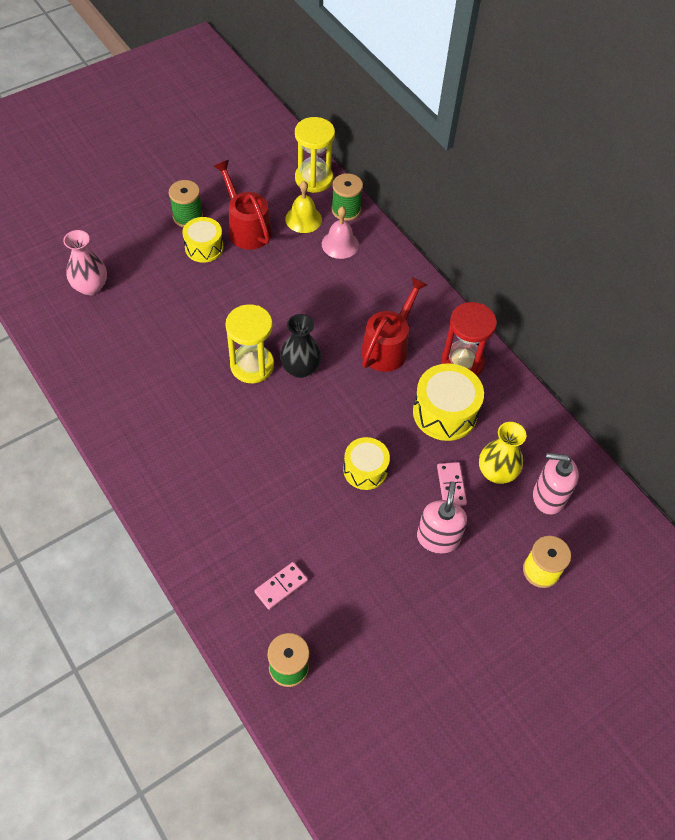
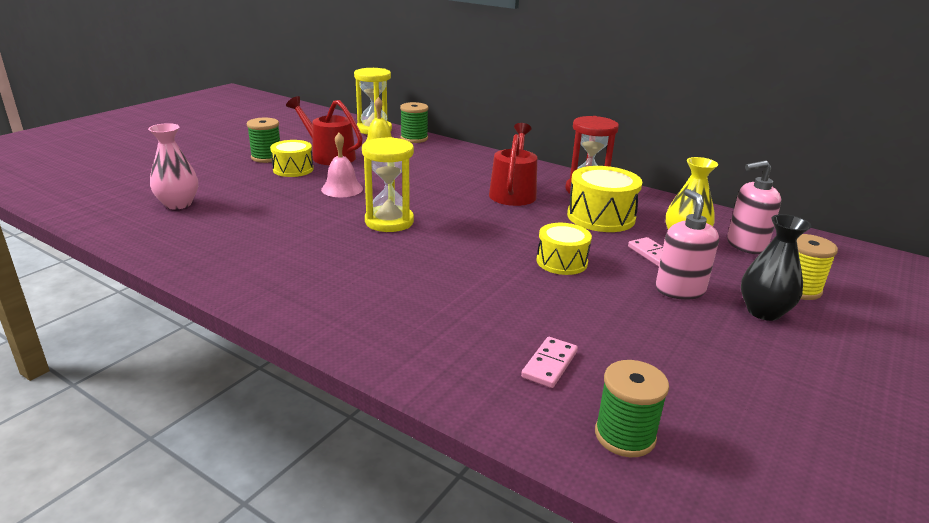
camera: 20 degrees left, 30 degrees down
(300, 368) = (440, 216): black vase -> black vase (763, 312)
(340, 244) = (422, 153): pink bell -> pink bell (342, 189)

